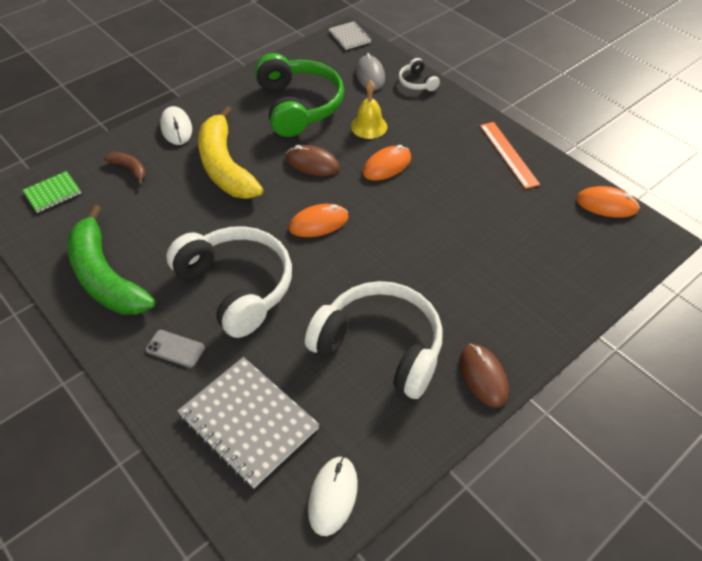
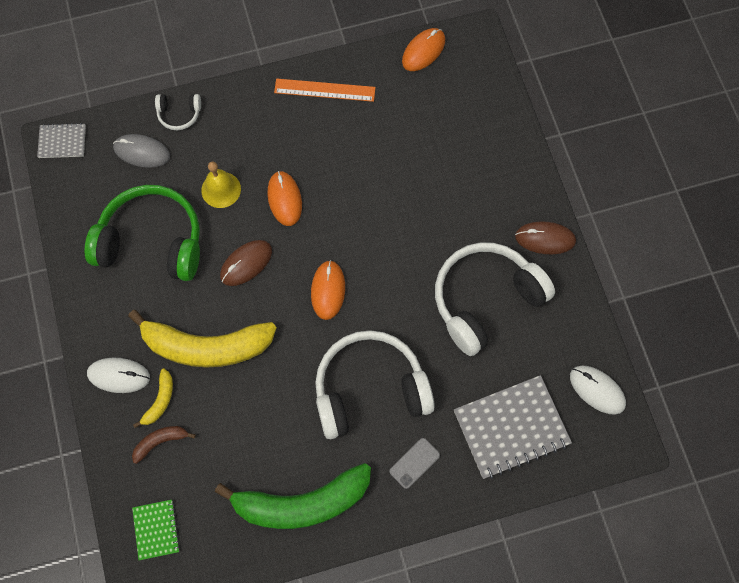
camera: 65 degrees left, 20 degrees up
(165, 157) = (160, 401): none -> yellow banana

